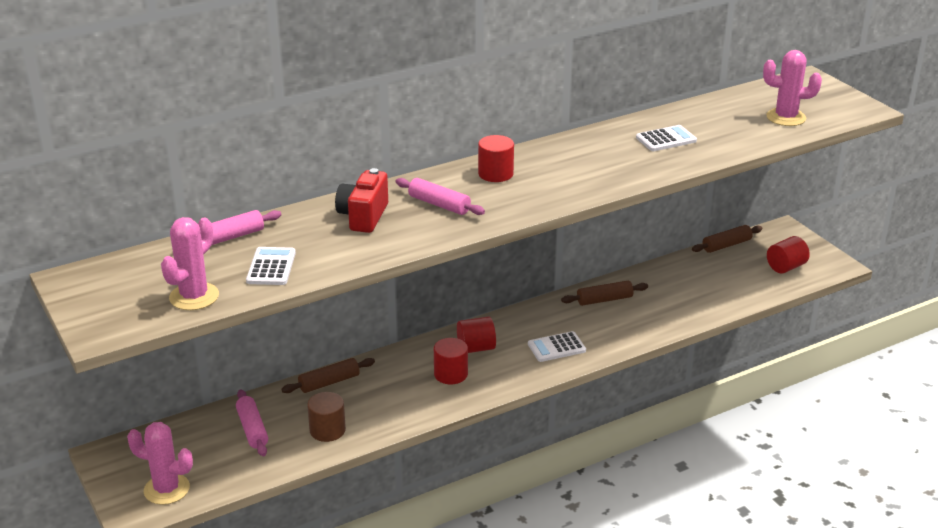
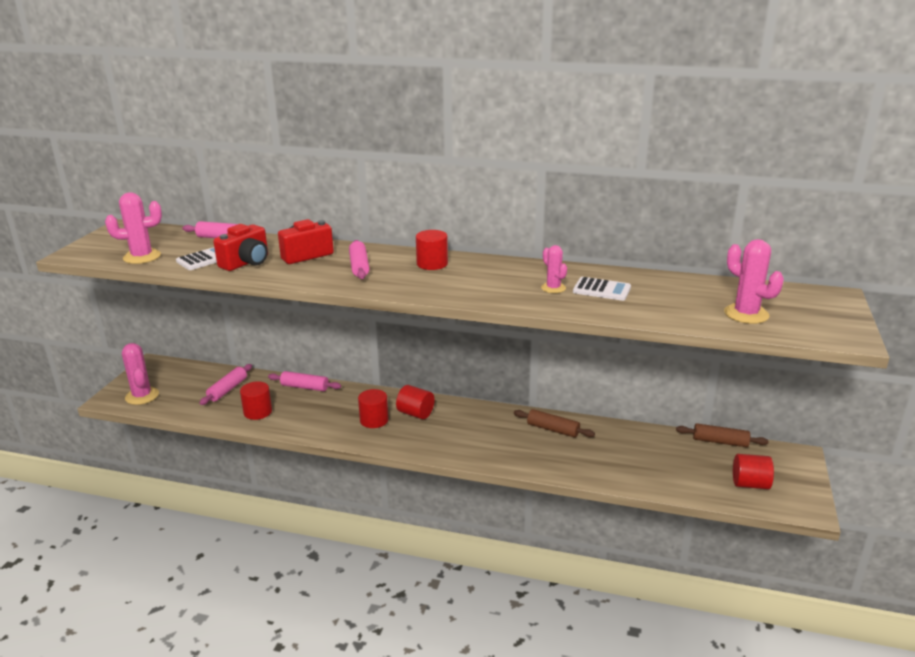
camera: 45 degrees right, 5 degrees down
(324, 250) = (246, 263): none -> red camera
(327, 430) = (258, 412): brown cylinder -> red cylinder
(329, 382) = (305, 387): brown rolling pin -> pink rolling pin
(556, 347) = (466, 441): white calculator -> none
(631, 153) = (553, 288): none -> pink cactus

